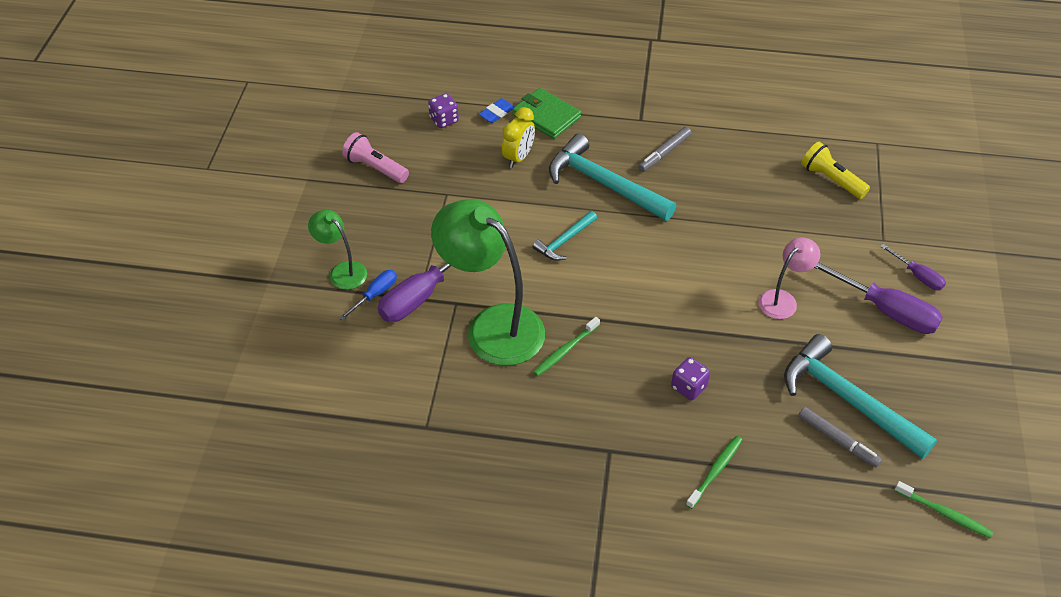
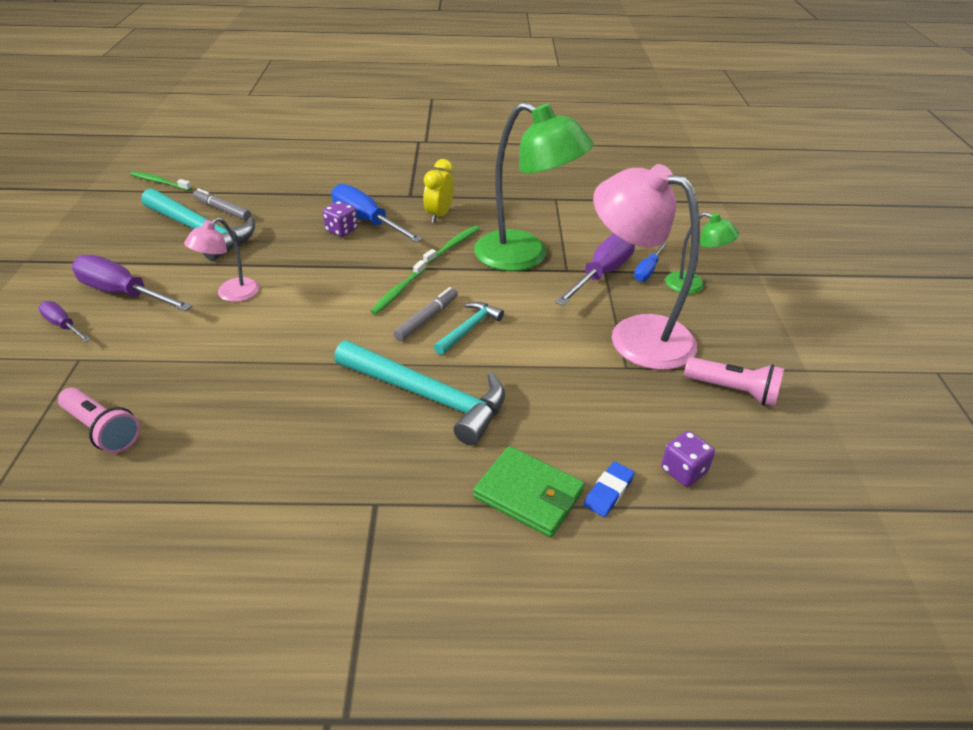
camera: 170 degrees right, 10 degrees down
(424, 222) = (636, 335): none -> pink lamp
(518, 157) = (551, 422): yellow clock -> yellow clock (439, 215)
(661, 401) = (367, 221): none -> blue screwdriver
(664, 153) = (342, 448): grey marker -> grey marker (427, 319)
(715, 471) = (328, 191): green toothbrush -> green toothbrush (398, 292)
(831, 179) = (102, 430): yellow flashlight -> pink flashlight

